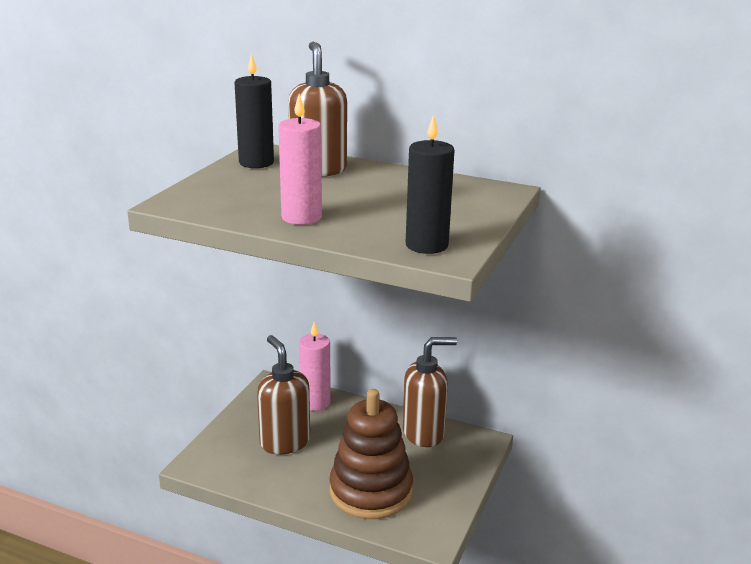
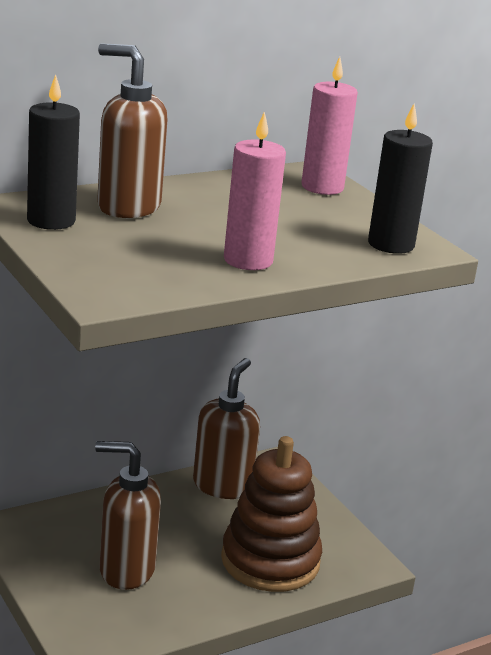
camera: 55 degrees left, 0 degrees up
(315, 402) = (83, 517): pink candle -> pink candle (322, 187)

